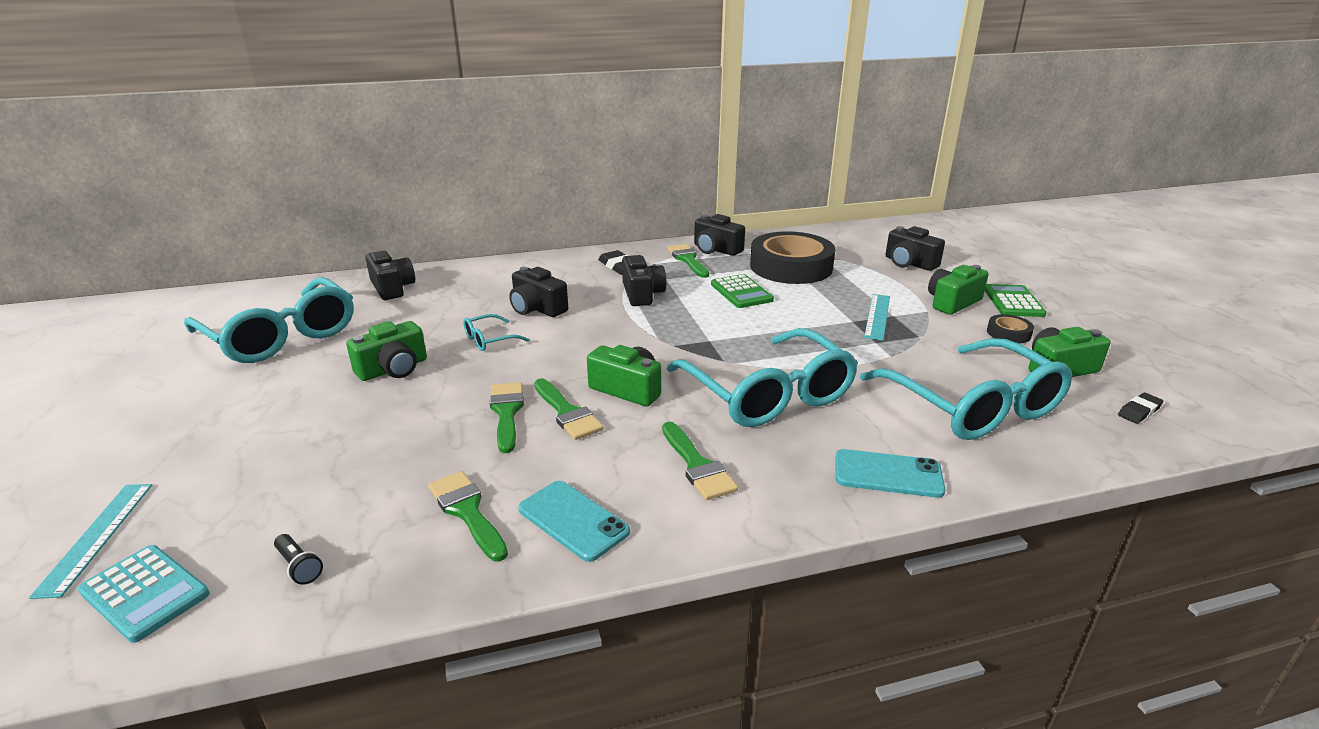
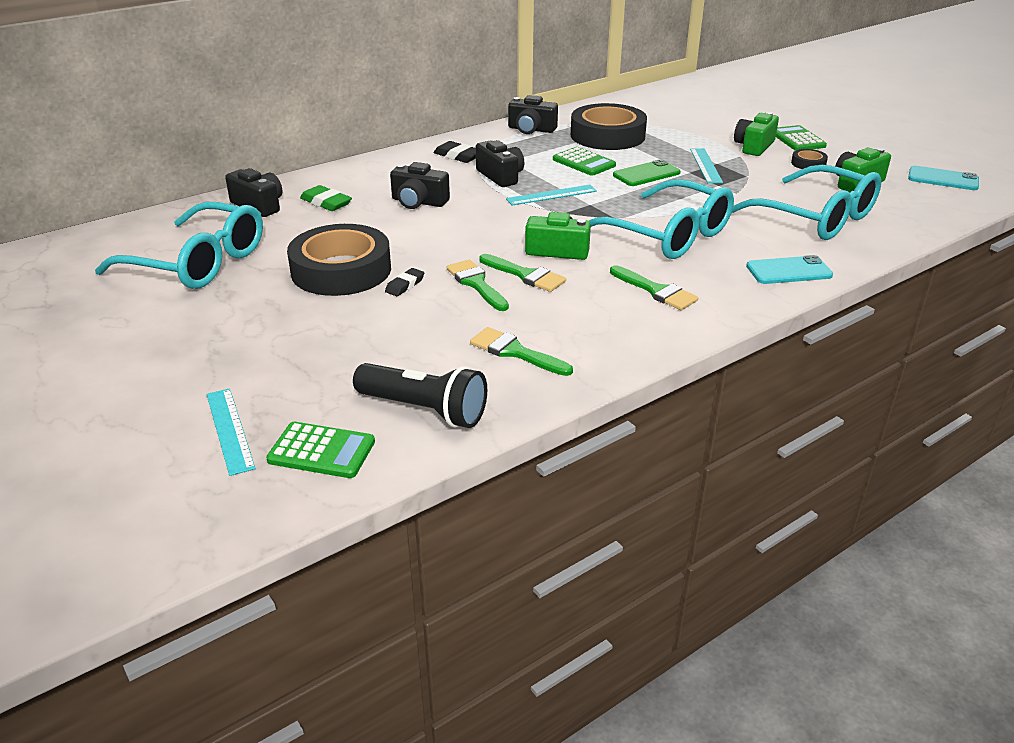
camera: 20 degrees left, 5 degrees up
(145, 593) = (321, 451): turquoise calculator -> green calculator
(299, 566) = (424, 410): black flashlight -> black flashlight, size x2.35
(393, 369) = (341, 270): green camera -> black tape
(452, 295) = (326, 202): none -> green eraser
(489, 340) = (402, 234): turquoise glasses -> none
(573, 520) = (598, 341): turquoise phone -> turquoise phone (943, 179)
(676, 323) = (551, 195): none -> turquoise ruler
(688, 260) = (514, 141): green brush -> none
(800, 315) = (646, 174): none -> green phone
(909, 263) = (700, 120): black camera -> none
(1139, 411) = (922, 203): black eraser -> black eraser (405, 285)

